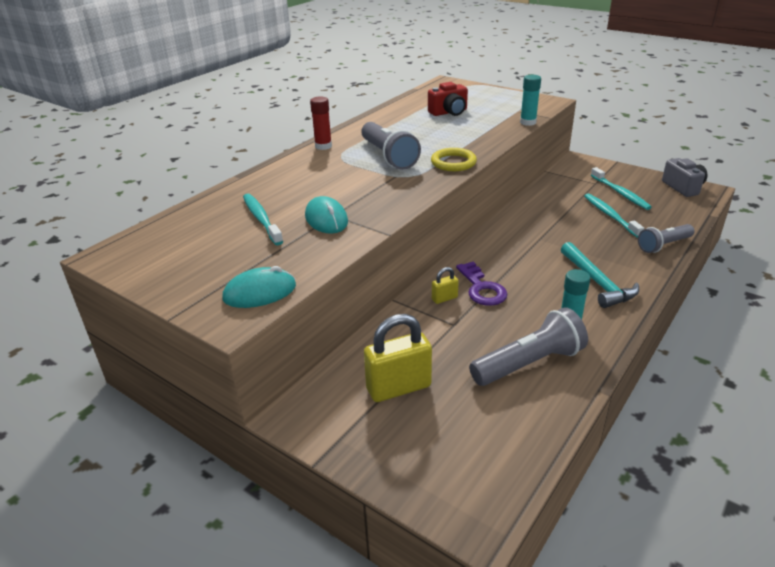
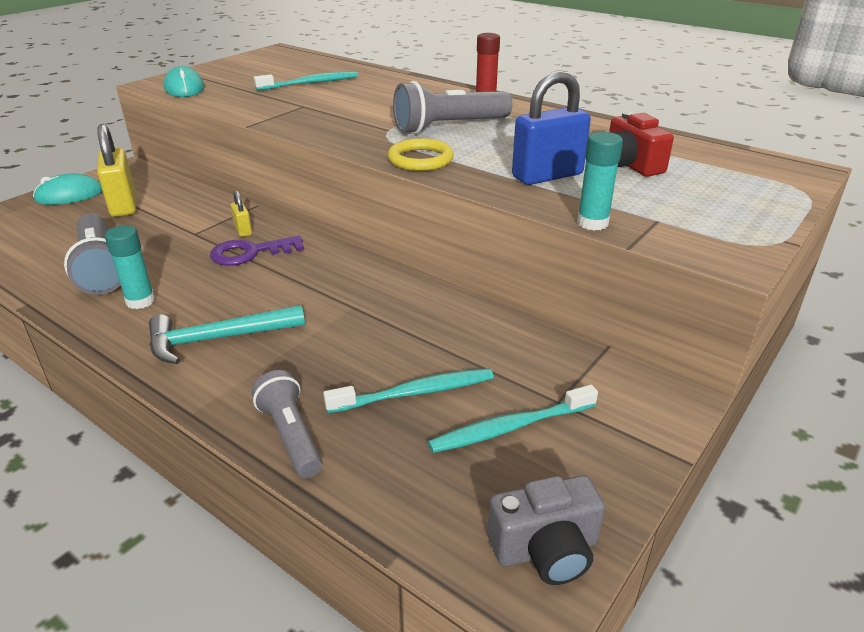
camera: 90 degrees right, 0 degrees up
(326, 219) = (295, 103): turquoise mouse -> turquoise mouse (69, 195)
(470, 130) = (547, 176): none -> blue padlock

